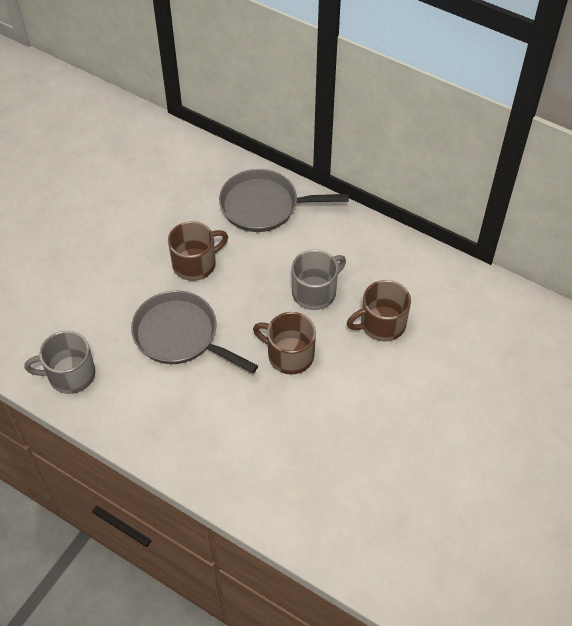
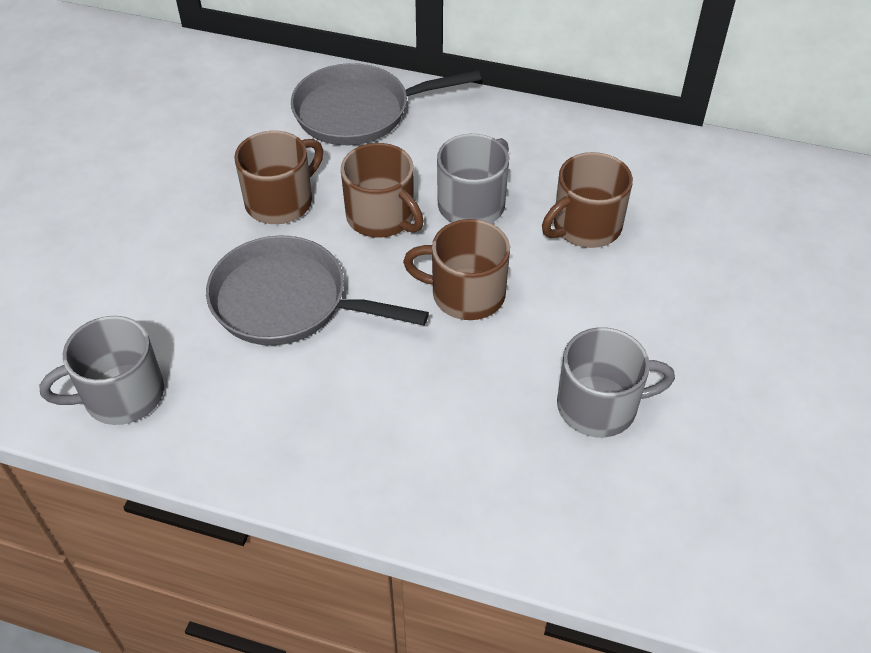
camera: 15 degrees left, 5 degrees down
(254, 289) = (381, 217): none -> brown mug
(343, 448) = (599, 406): none -> grey mug

